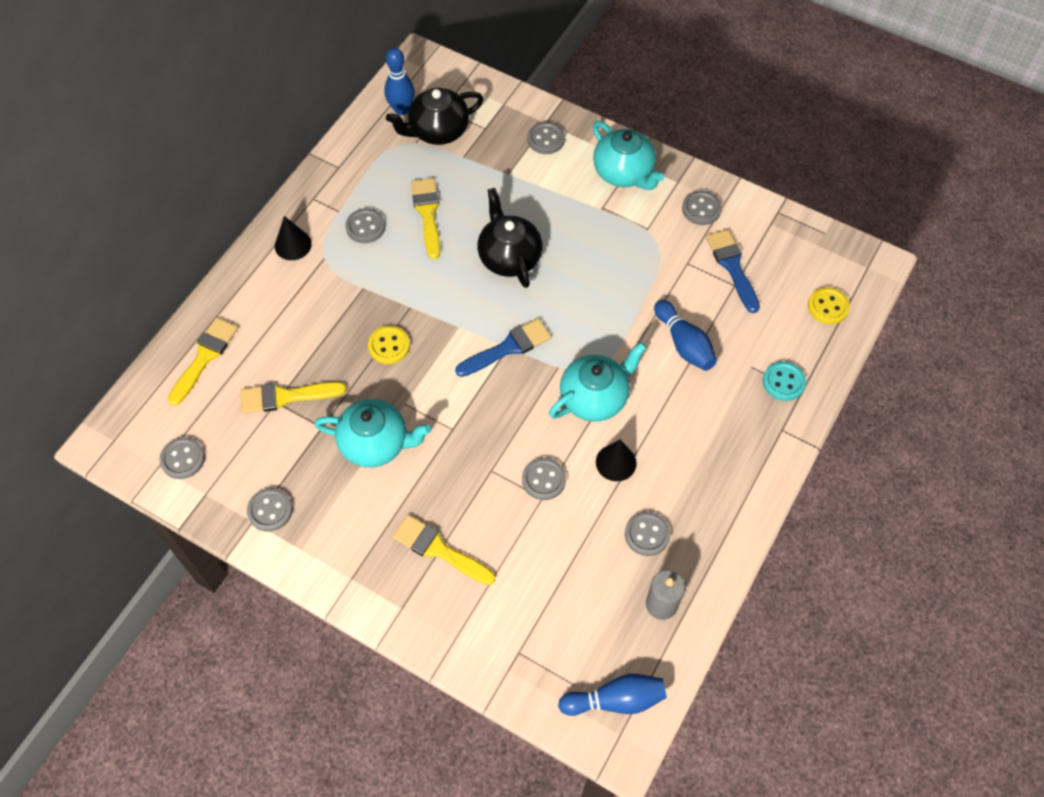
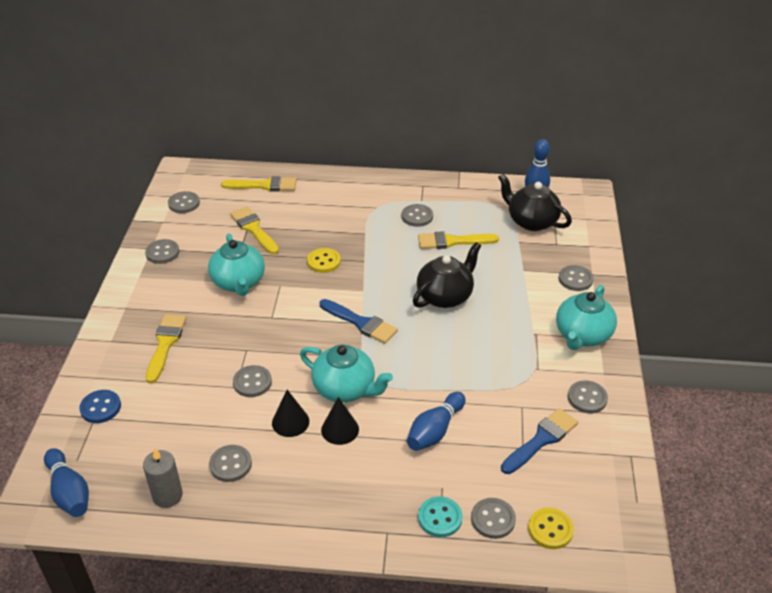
camera: 65 degrees right, 20 degrees down
(293, 245) = (377, 190): black cone -> black cone (340, 429)
(427, 213) = (452, 241): yellow brush -> yellow brush turned 150 degrees counterclockwise
(507, 642) = (100, 407): none -> blue button
(801, 343) = (493, 519): none -> grey button

